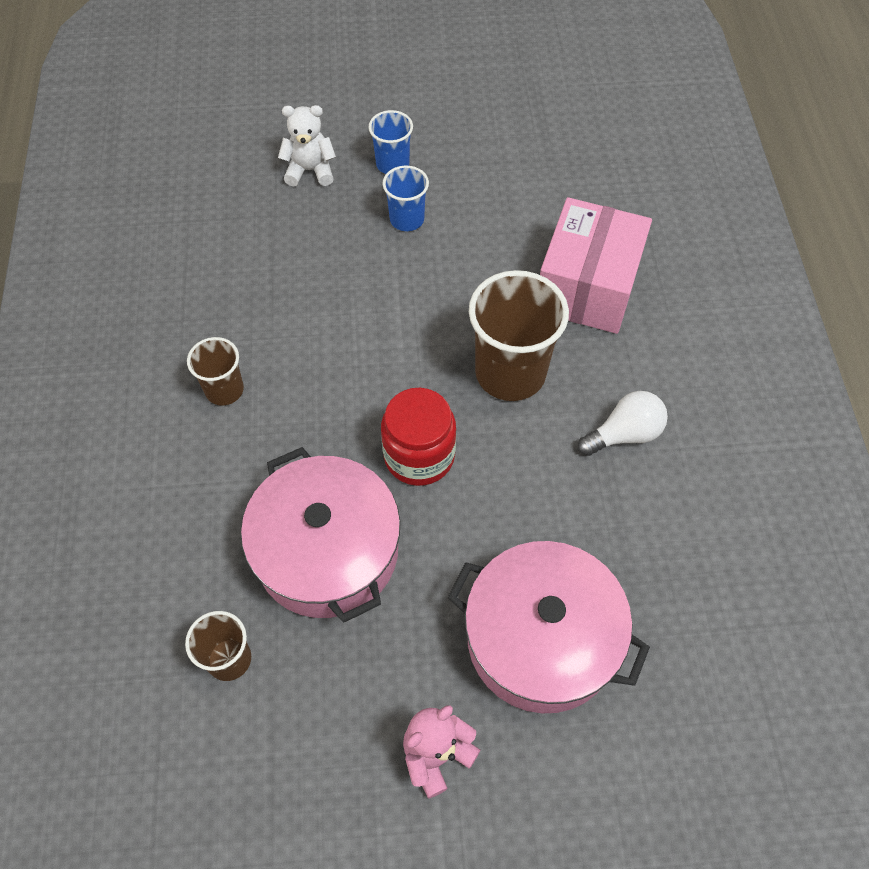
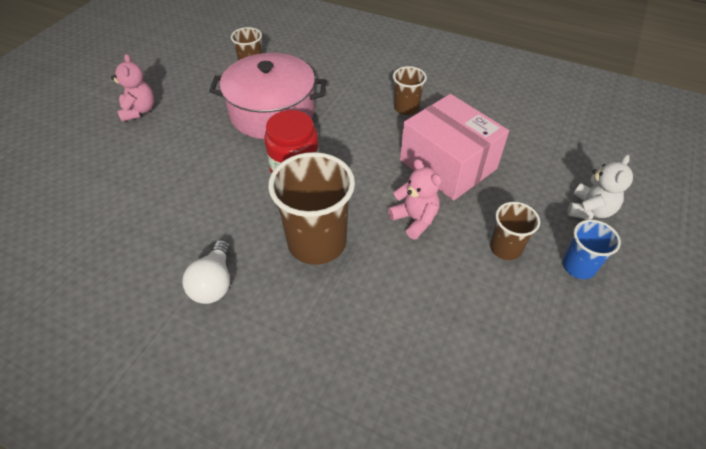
camera: 120 degrees right, 10 degrees down
(407, 219) = (505, 248): blue cup -> brown cup
(419, 302) = (415, 219): none -> pink teddy bear
(541, 639) = (142, 170): pink pot -> none
(587, 286) = (359, 340): pink box -> pink box (448, 164)

